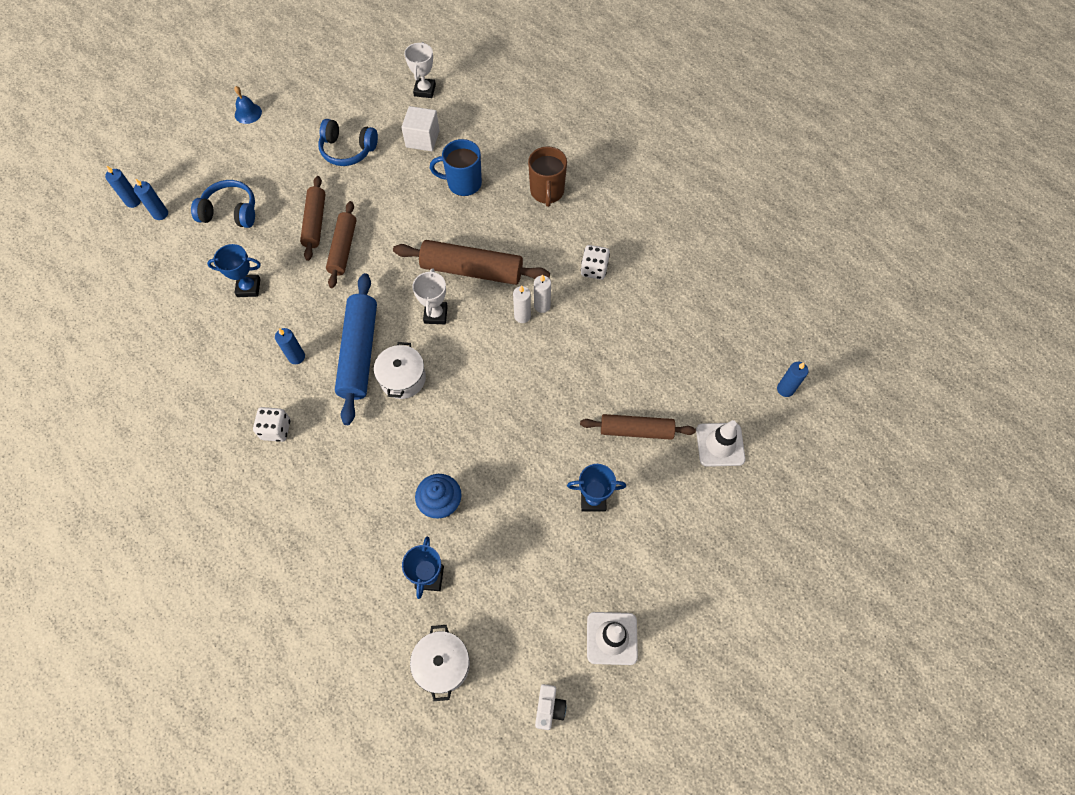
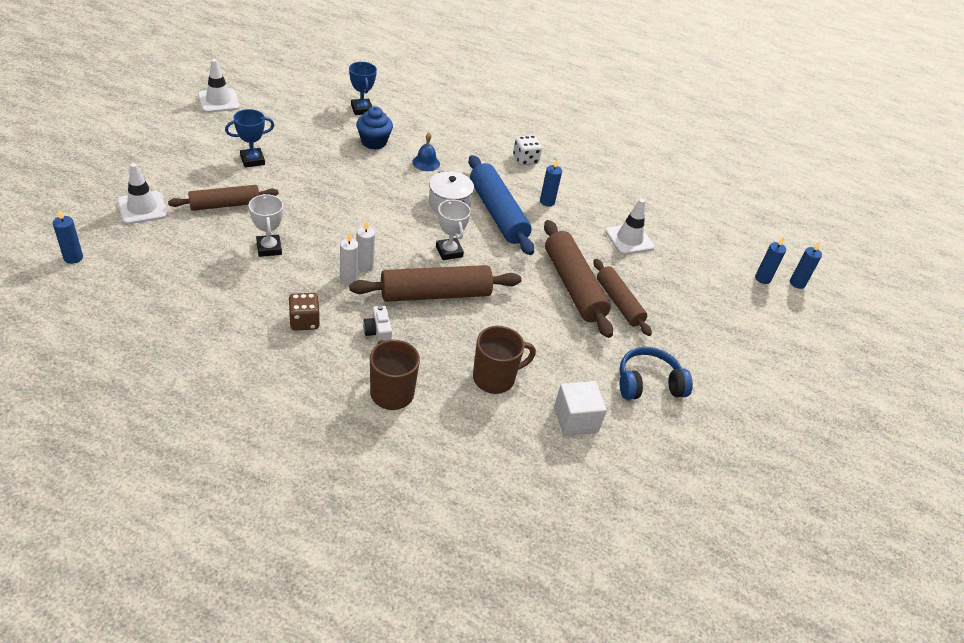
camera: 150 degrees right, 20 degrees down
(230, 212) = (704, 294): blue headphones -> none
(248, 113) = (790, 397): blue bell -> blue bell (426, 162)
(248, 287) = (629, 239): blue trophy -> white traffic cone
(343, 249) = (573, 286): brown rolling pin -> brown rolling pin, size x1.52
(425, 90) = (619, 489): white trophy -> white trophy (269, 248)
(442, 664) = (332, 79): white pot -> none
(463, 183) = (495, 378): blue mug -> brown mug
(549, 708) = (254, 72): white camera -> white camera (378, 333)
(594, 269) = (304, 321): white dice -> brown dice

